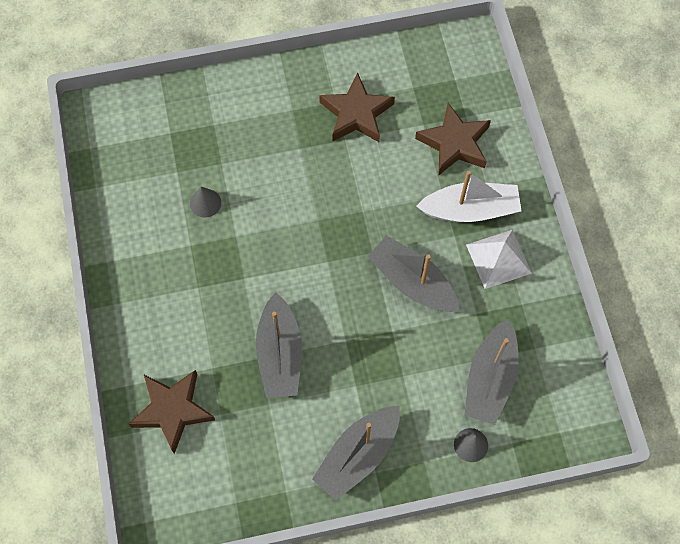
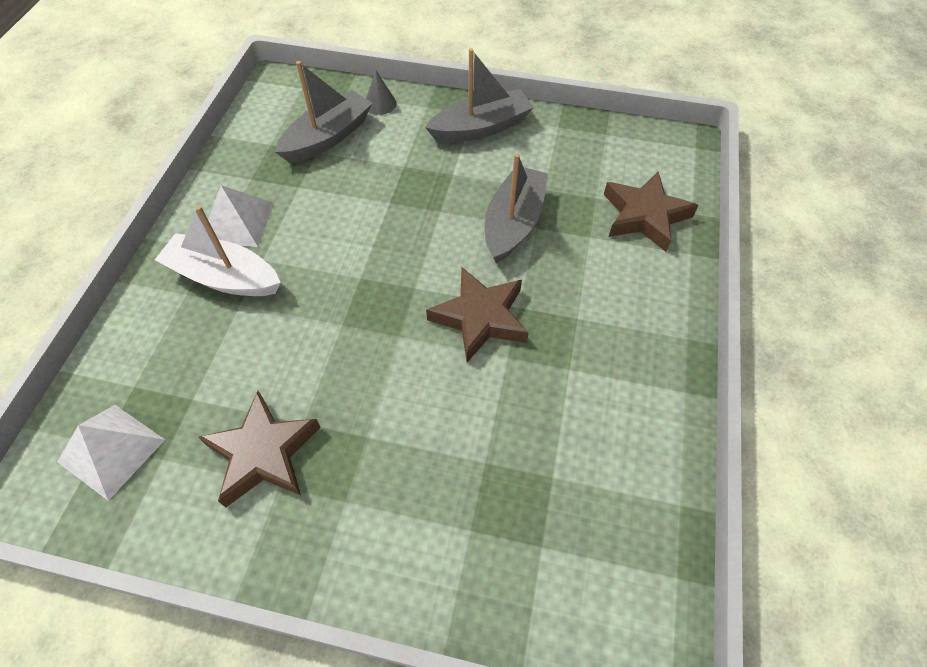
camera: 155 degrees left, 10 degrees down
(205, 203) = (529, 414): grey cone -> none
(412, 282) = (339, 234): grey boat -> none
(445, 79) = (111, 450): none -> white pyramid
(454, 143) = (176, 357): brown star -> brown star (480, 318)

